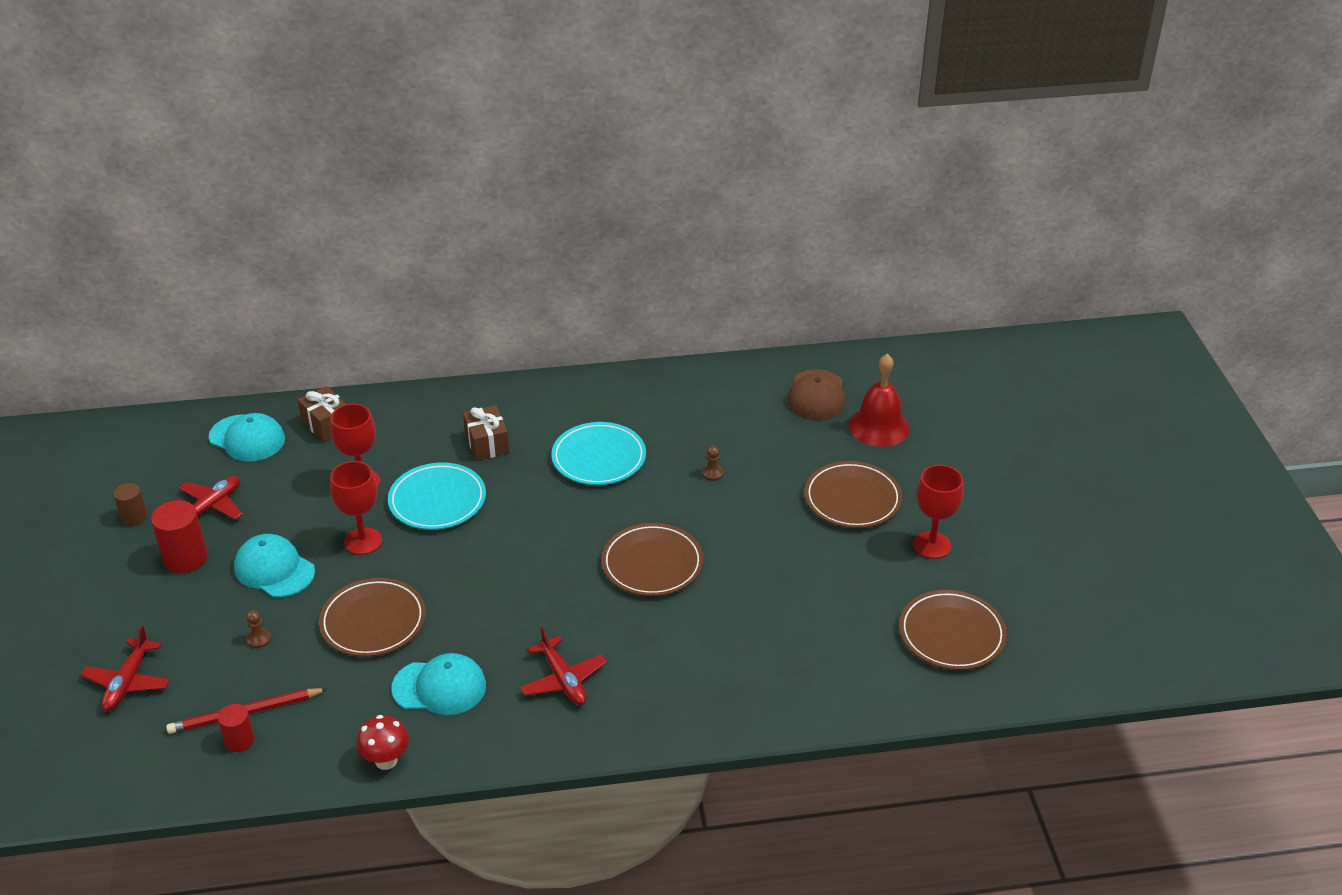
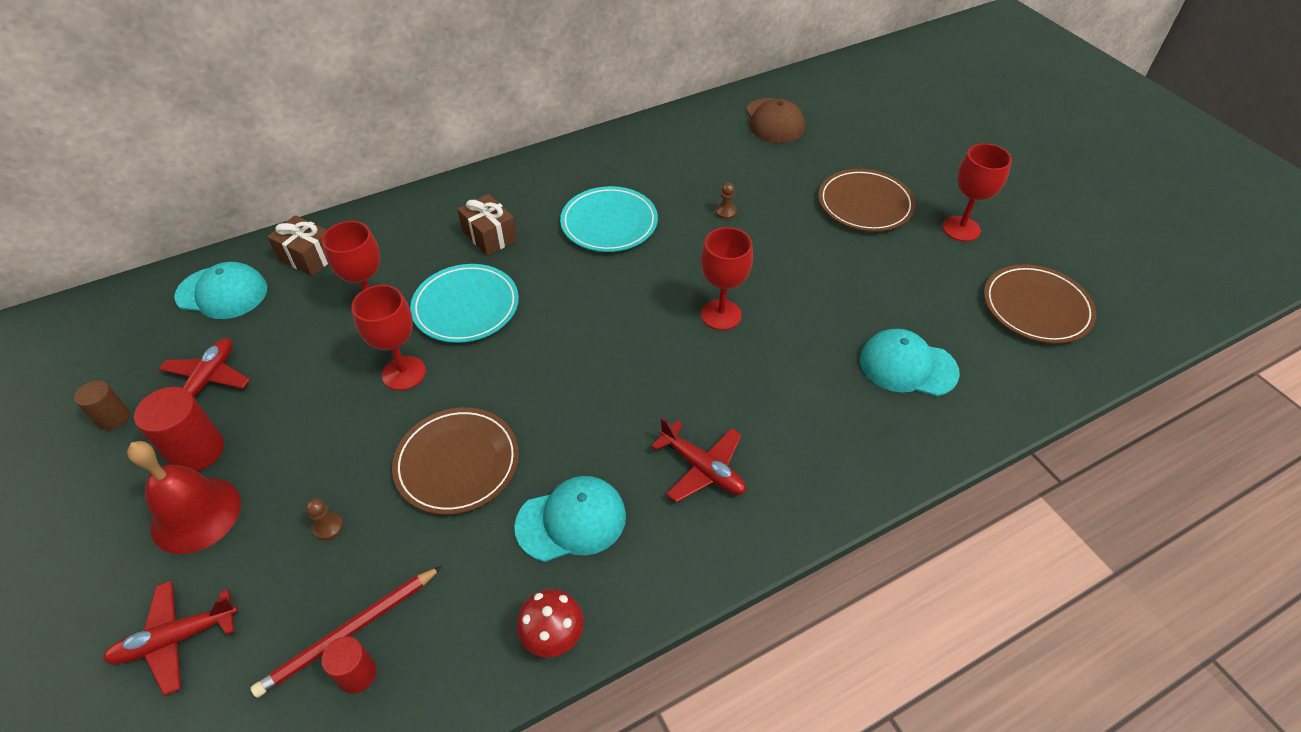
camera: 20 degrees left, 10 degrees up
(128, 682) = (175, 639): red plane -> red plane turned 75 degrees clockwise
(274, 569) = (313, 434): turquoise cap -> turquoise cap (908, 366)
(652, 563) = (721, 315): brown plate -> red goblet
(879, 426) = (844, 135): red bell -> red bell (196, 514)

